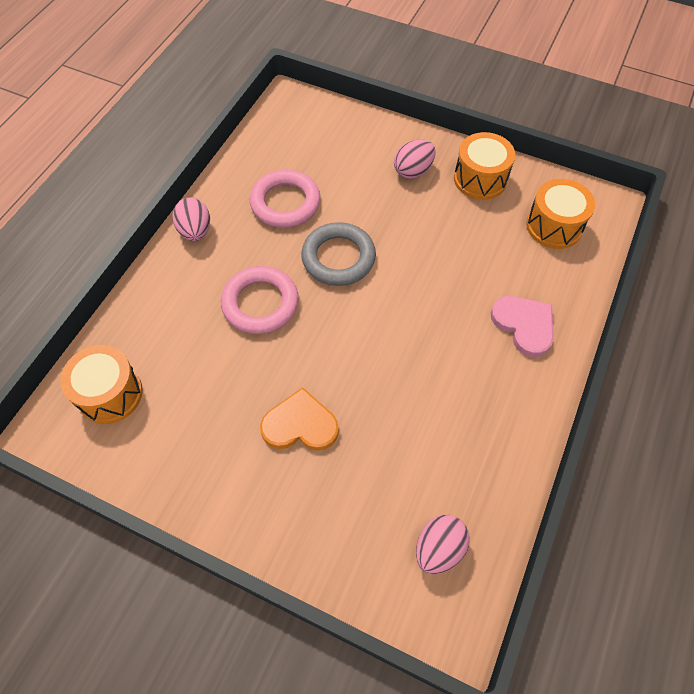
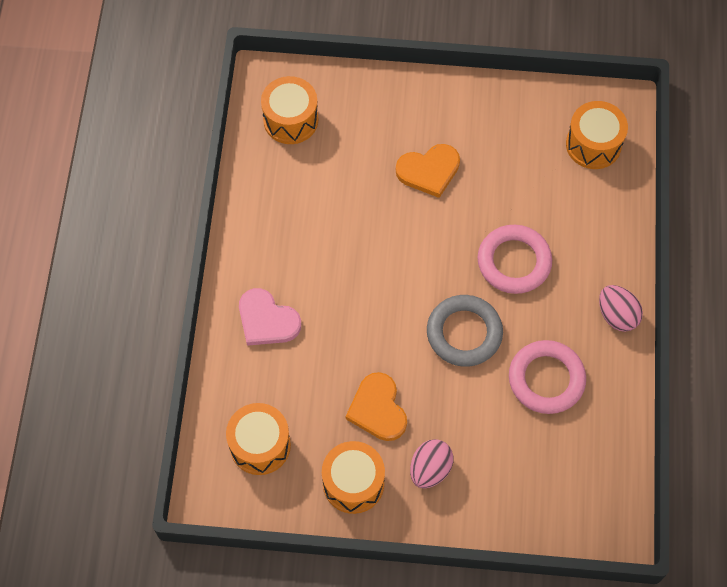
camera: 160 degrees right, 5 degrees up
(439, 549) = (290, 120): pink egg -> orange drum
(441, 223) = (378, 409): none -> orange heart

